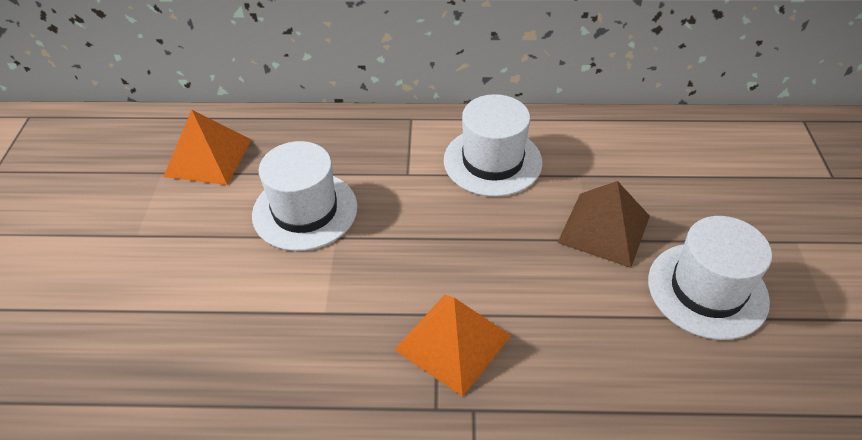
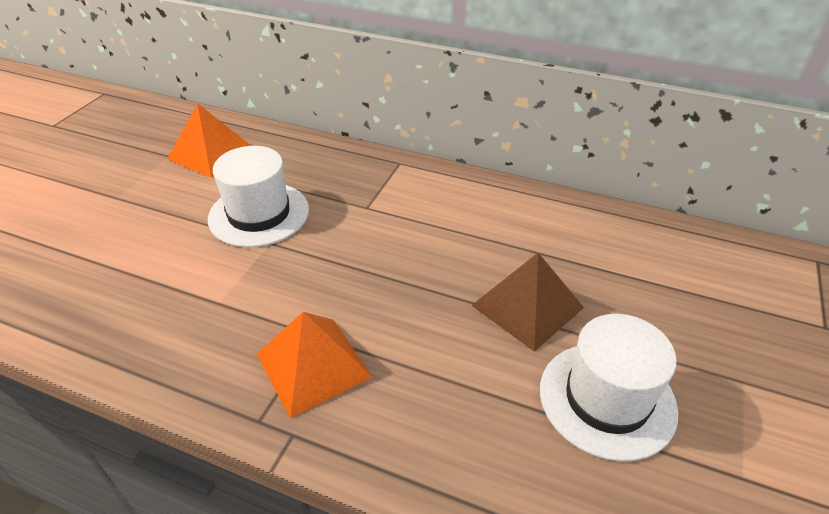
camera: 20 degrees right, 5 degrees down
(492, 161) = (452, 216): white hat -> none

